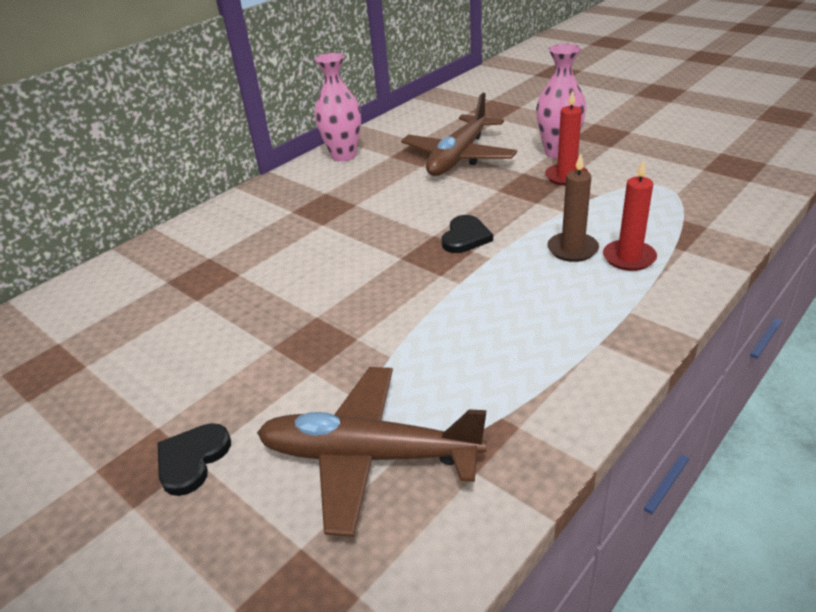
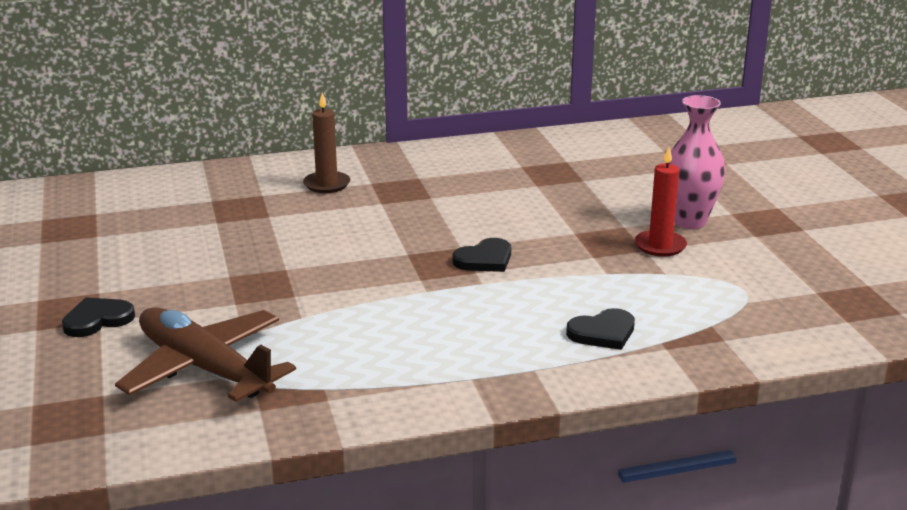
camera: 30 degrees right, 10 degrees down
(344, 156) = (479, 151): pink vase -> none
(458, 157) = (583, 190): brown plane -> none
(572, 249) = (563, 306): brown candle -> brown candle (327, 184)
(629, 258) = (603, 332): red candle -> black heart

